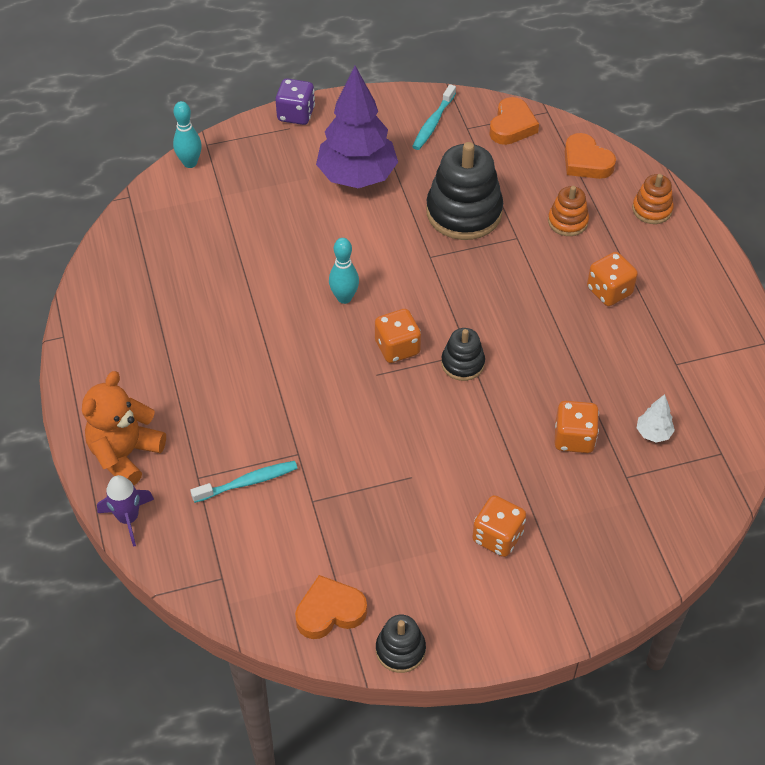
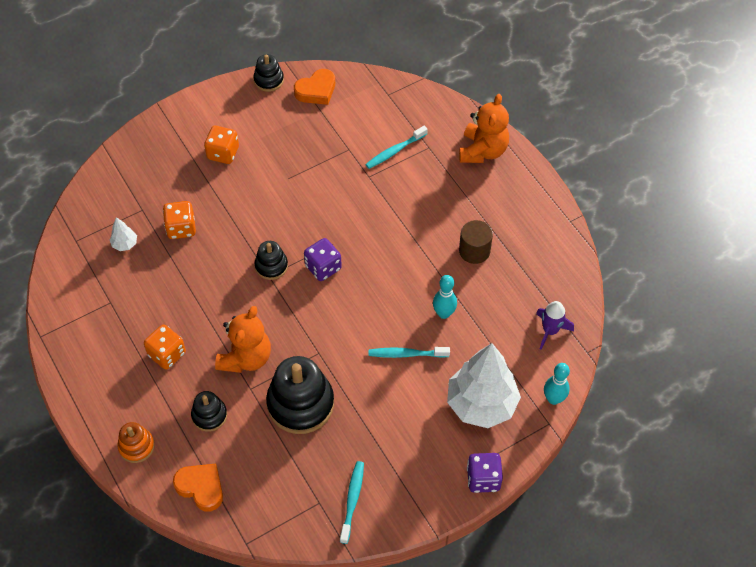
camera: 165 degrees right, 5 degrees up
(128, 518) = (460, 114): purple rocket -> purple rocket (550, 331)
(201, 327) = (474, 251): none -> brown cylinder
(268, 173) = (481, 404): none -> white tree
(330, 235) = (406, 354): none -> turquoise toothbrush
(344, 298) = (376, 299): turquoise bowling pin -> turquoise bowling pin (444, 313)
(357, 177) = (403, 419): purple tree -> none
(397, 347) = (323, 267): orange dice -> purple dice
(512, 126) = (277, 515): orange heart -> none
(516, 268) = (246, 357): none -> orange teddy bear
(567, 221) = (209, 415): orange stacking toy -> black stacking toy

